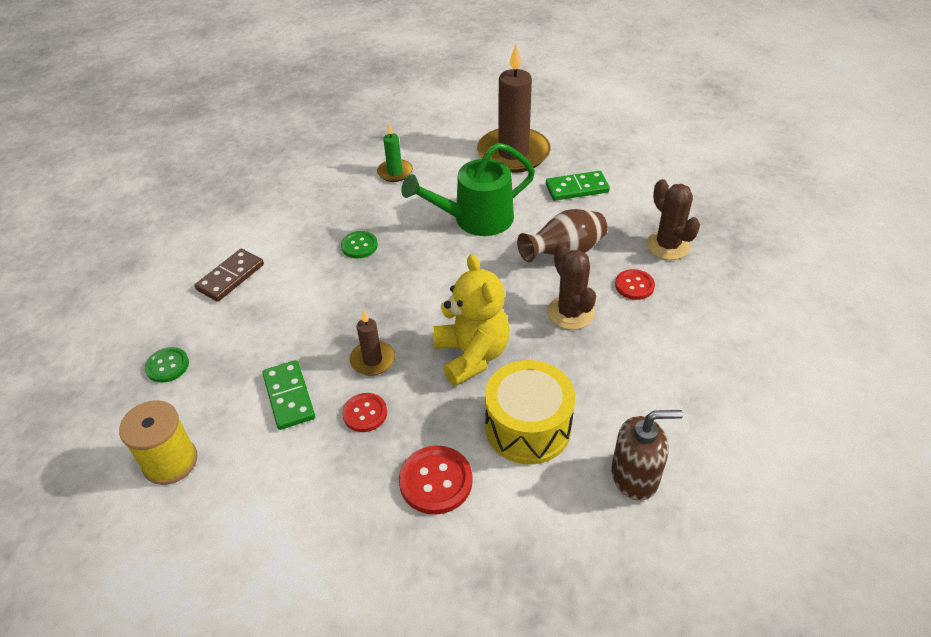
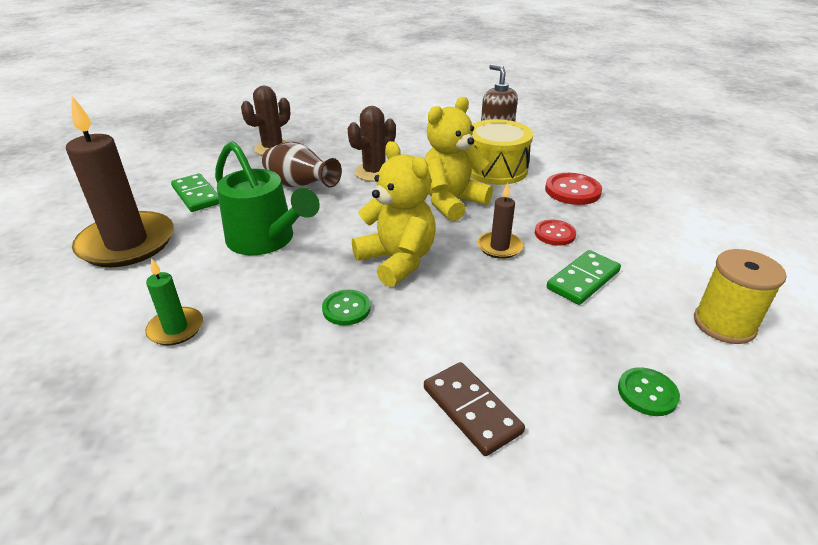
camera: 115 degrees left, 10 degrees down
(230, 277) = (471, 410): brown domino -> brown domino turned 45 degrees clockwise
(397, 286) = (397, 261): none -> yellow teddy bear
(634, 285) = (327, 154): red button -> none

